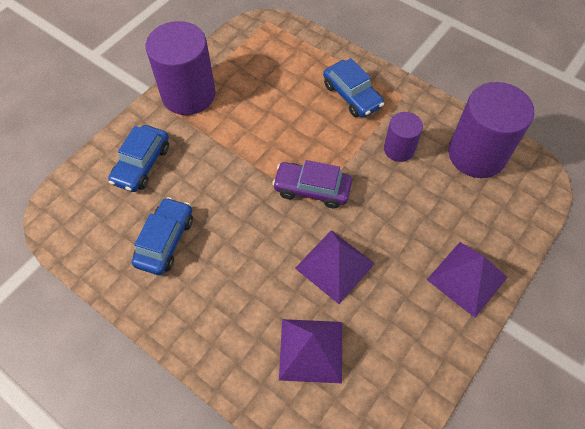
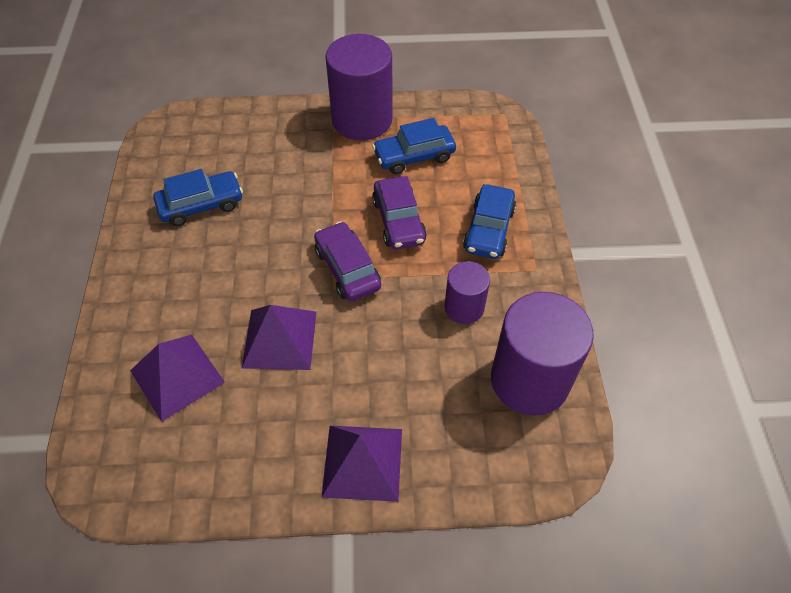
camera: 50 degrees right, 5 degrees down
(142, 164) = (261, 141): blue car -> blue car (414, 156)
(299, 135) = (399, 221): none -> purple car

